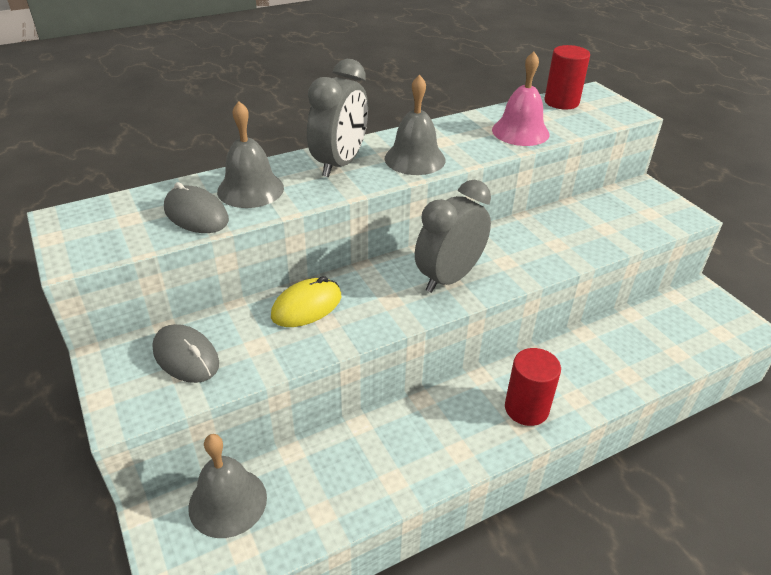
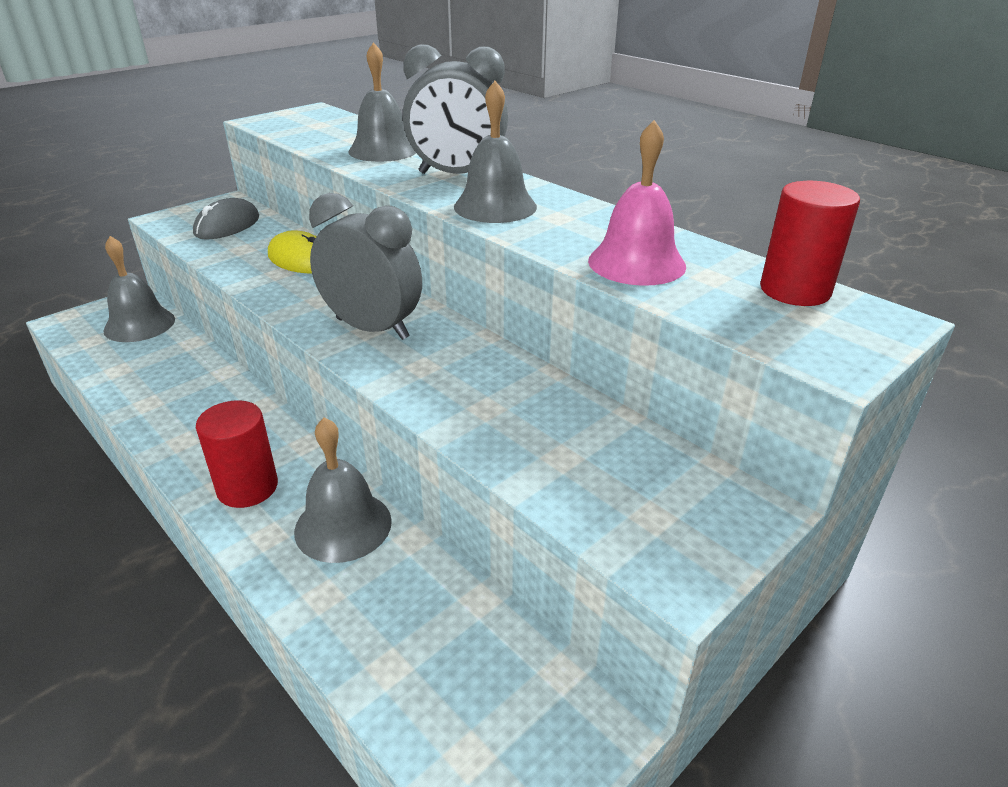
camera: 75 degrees right, 5 degrees down
(196, 215) = (330, 140): grey mouse -> none
(570, 361) = (343, 525): none -> grey bell

